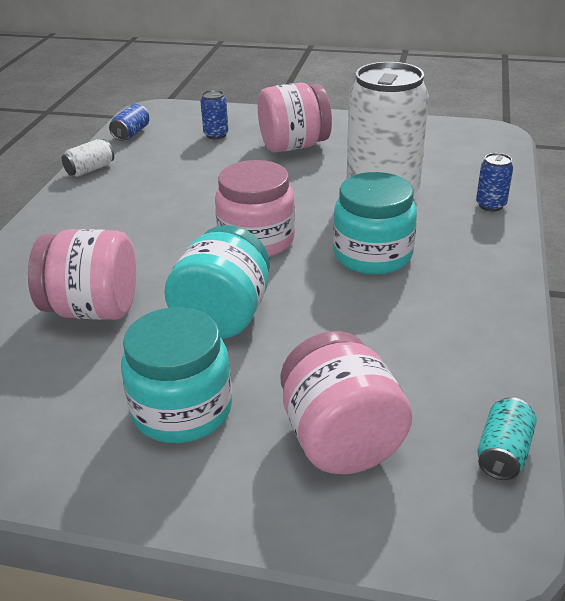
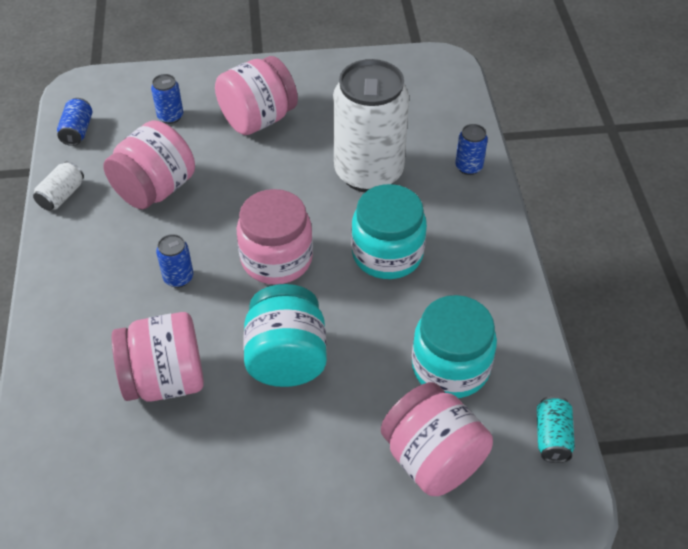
camera: 20 degrees left, 15 degrees up
(154, 238) = (178, 278): none -> blue can
(173, 177) = (155, 189): none -> pink jar
(182, 410) = (297, 466): turquoise jar -> turquoise jar (450, 367)

